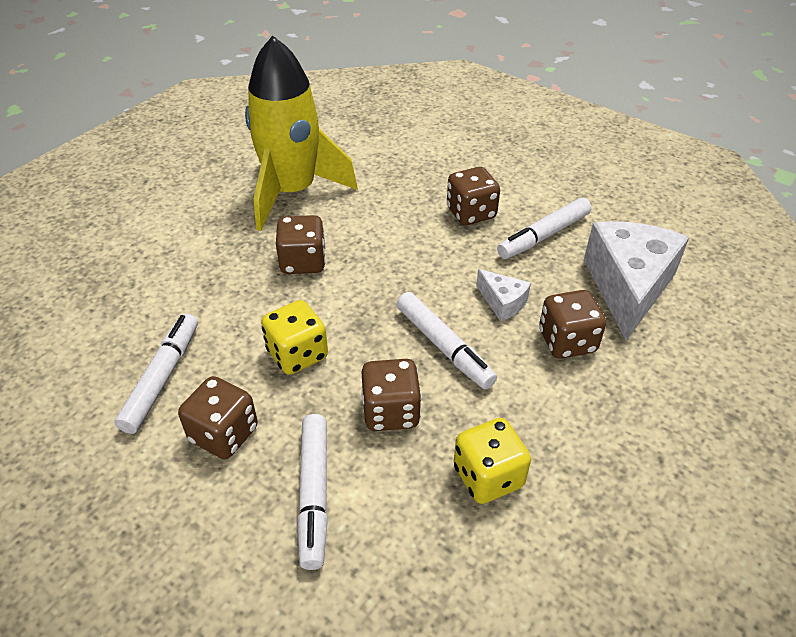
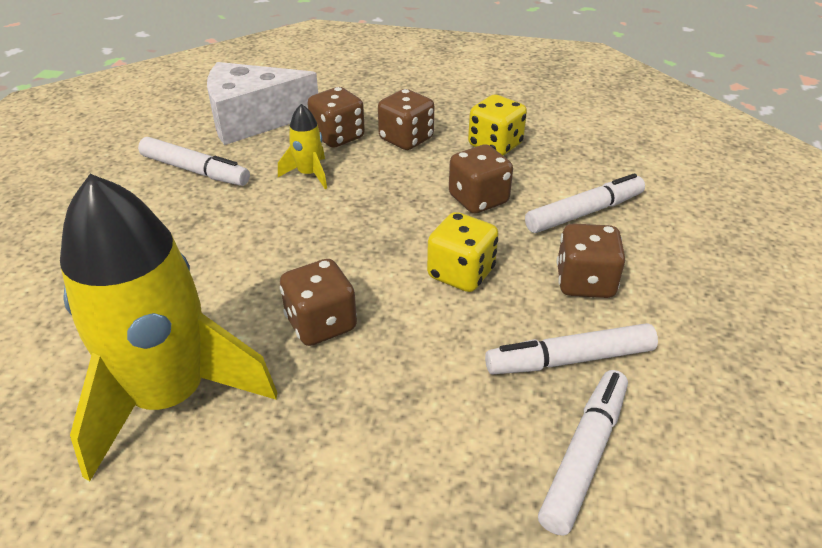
camera: 115 degrees left, 5 degrees down
(444, 347) = (386, 192): white marker -> white marker (584, 455)
(471, 213) = (170, 222): brown dice -> brown dice (406, 139)
(502, 302) = (309, 174): white cheese -> yellow rocket

